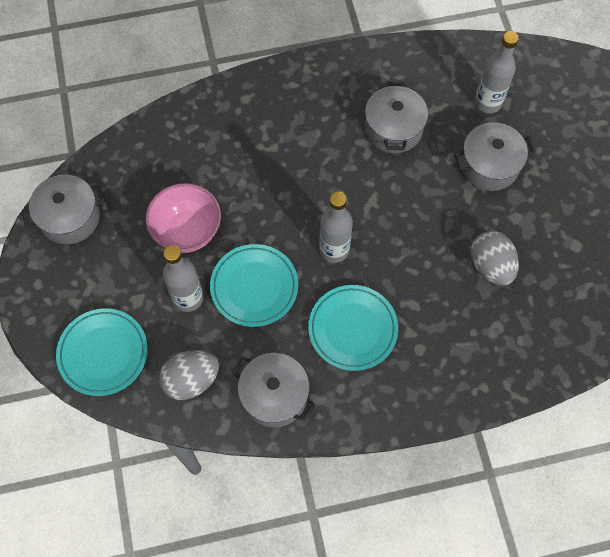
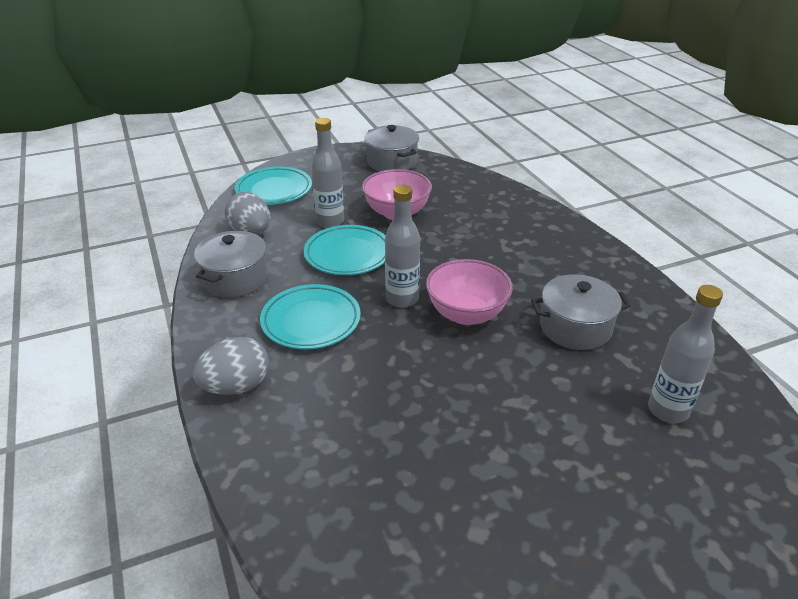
camera: 80 degrees right, 30 degrees down
(364, 203) = (466, 314): none -> pink bowl
(489, 166) = (568, 419): grey pot -> none
(490, 266) = (416, 432): grey egg -> grey egg (236, 386)

